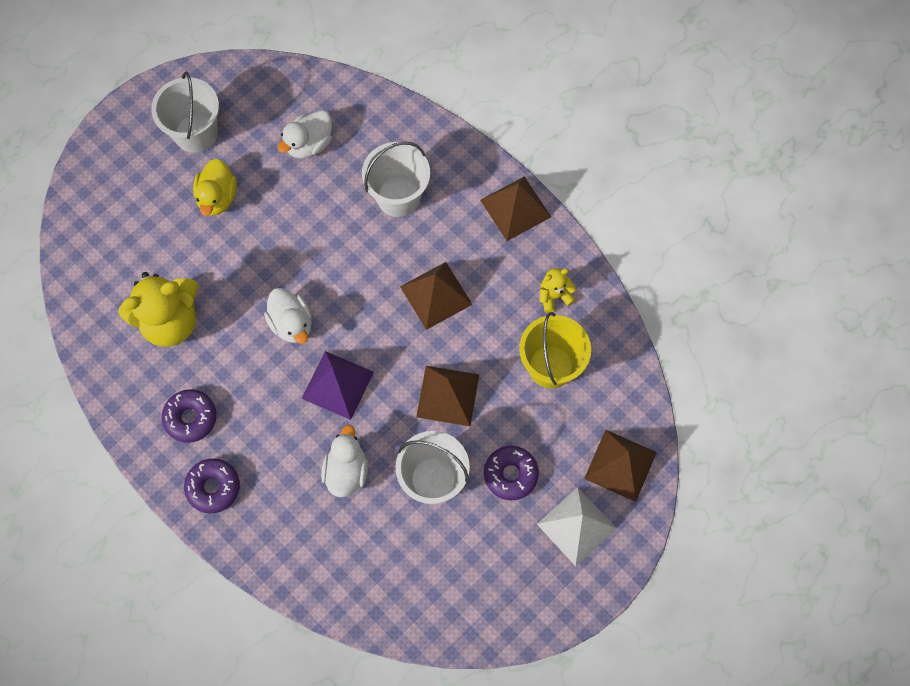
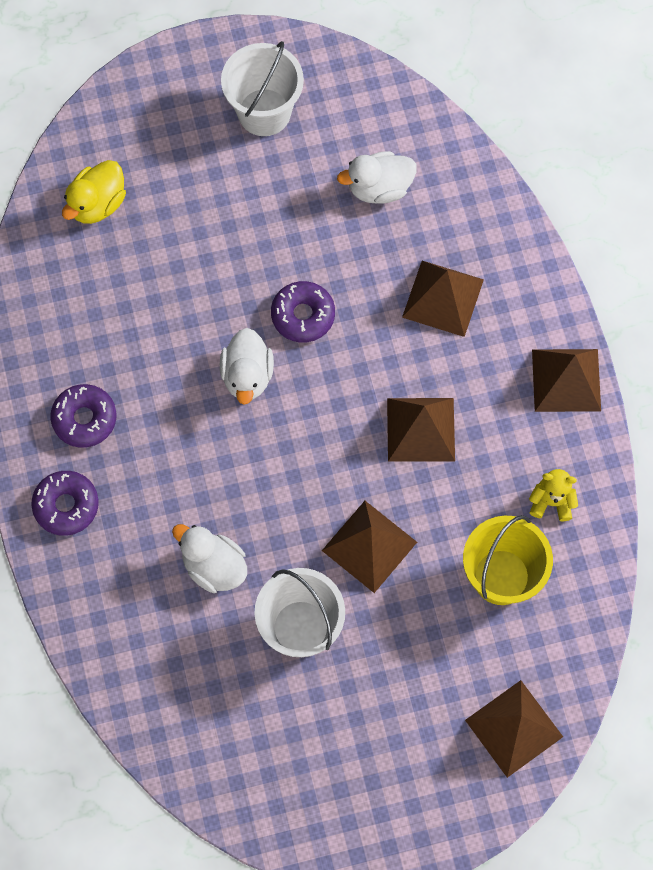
camera: 30 degrees right, 0 degrees up
(170, 321) = (121, 303): yellow teddy bear -> none
(217, 197) = (247, 195): yellow duck -> yellow duck (97, 204)
(337, 385) = (258, 469): purple pyramid -> none
(346, 471) = (214, 566): white duck -> white duck turned 90 degrees counterclockwise
(398, 197) = (443, 298): white bucket -> brown pyramid
(510, 474) = (387, 670): purple donut -> purple donut (303, 315)
(576, 526) = (426, 766): white pyramid -> none

